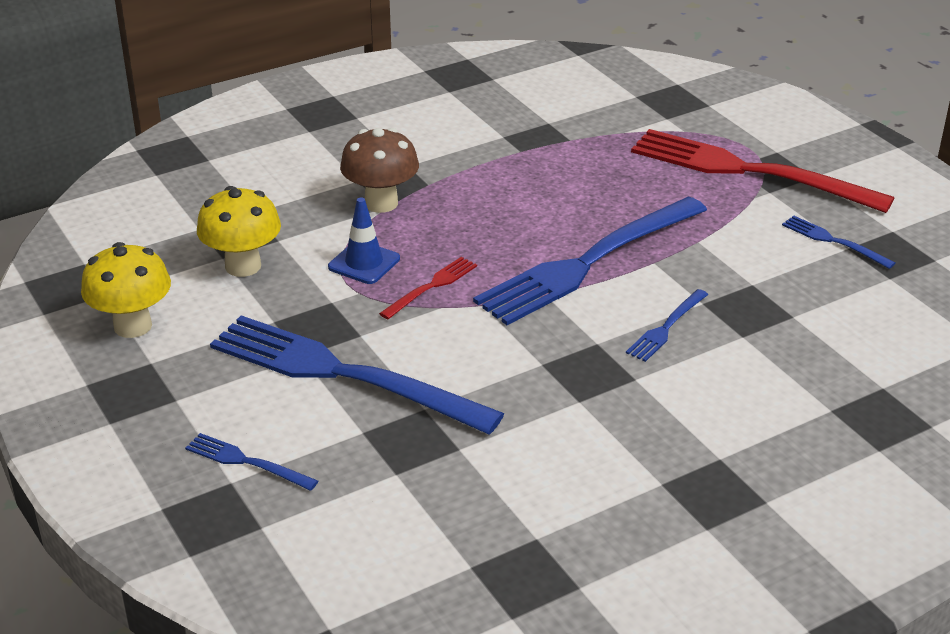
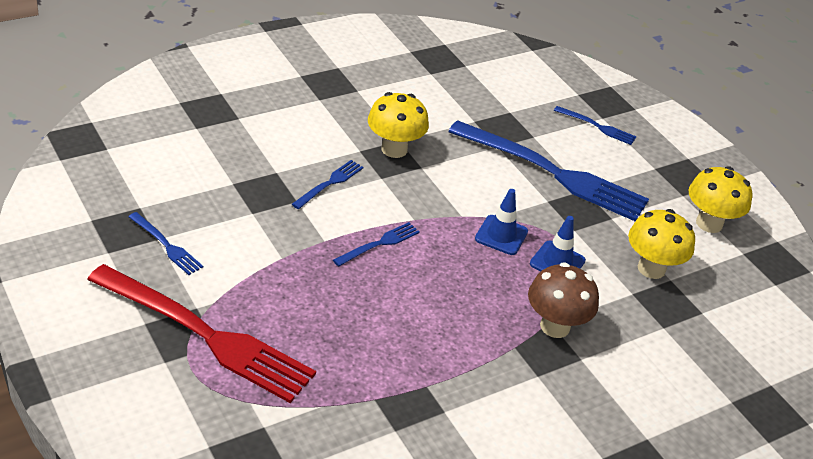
camera: 175 degrees right, 5 degrees up
(432, 286) = (501, 235): red fork -> blue traffic cone
(585, 385) = (394, 149): none -> yellow mushroom
(586, 264) = (380, 243): blue fork -> blue fork, size x0.43

